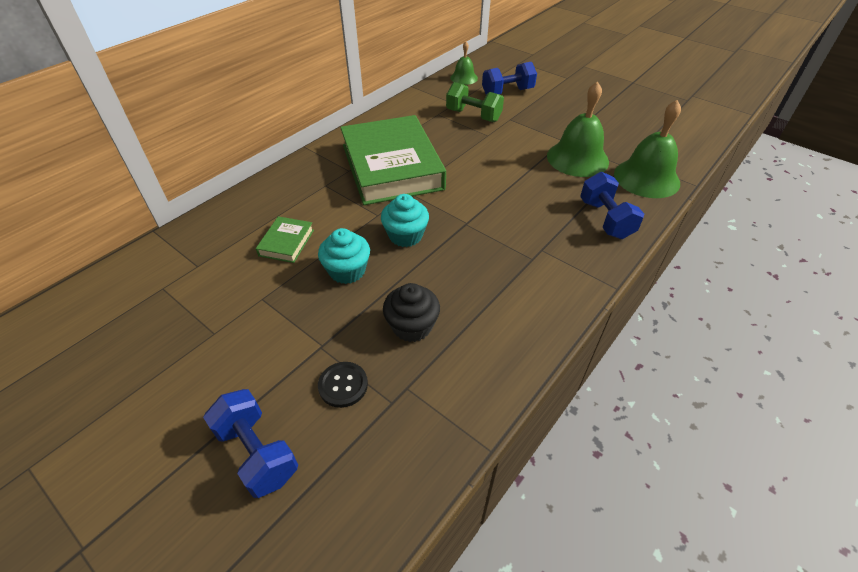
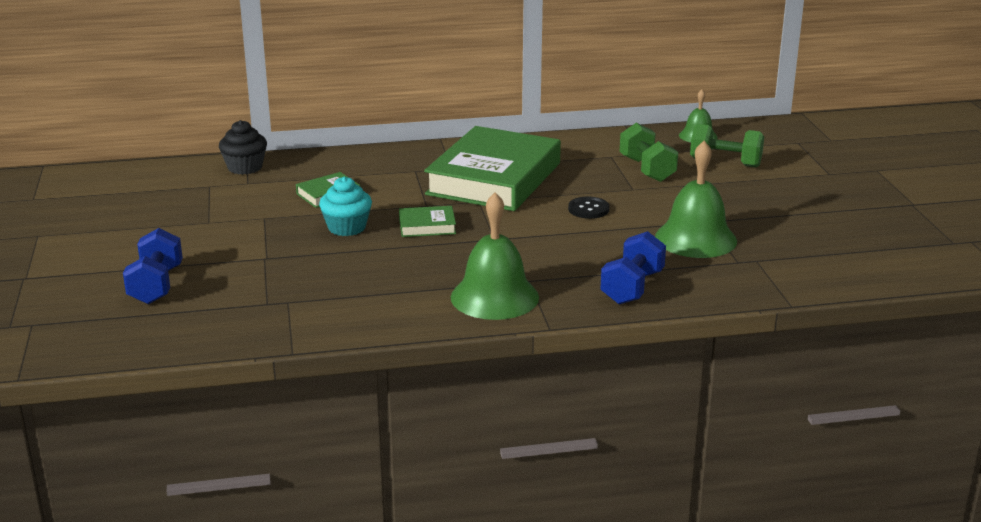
camera: 40 degrees right, 20 degrees down
(343, 385) = (249, 282): black button -> black button (588, 209)
(405, 235) = (427, 226): turquoise cupcake -> green book
(412, 326) = (343, 275): black cupcake -> black cupcake (245, 167)
(507, 92) = (725, 163): blue dumbbell -> green dumbbell
(646, 178) = (743, 279): green bell -> green bell (494, 297)

